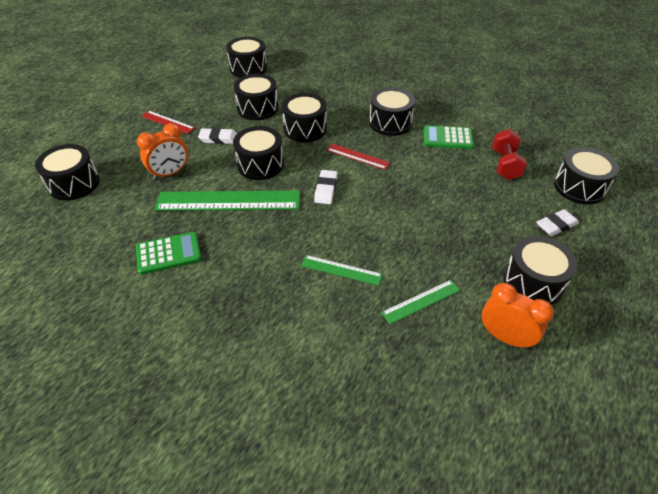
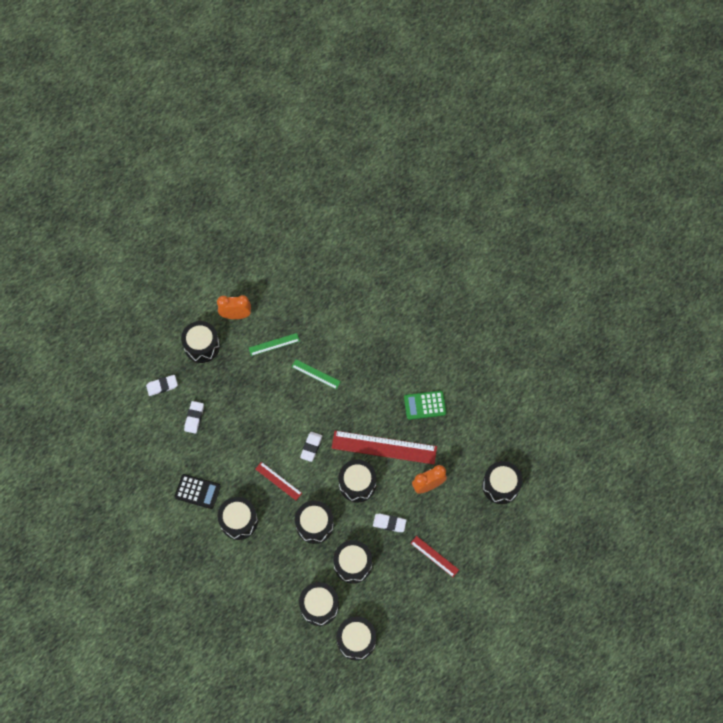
camera: 170 degrees left, 20 degrees up
(228, 201) = (384, 447): green ruler -> red ruler
(447, 138) = (197, 491): green calculator -> black calculator
(491, 198) = (194, 418): none -> white eraser
(505, 165) = (166, 451): red dumbbell -> none
(505, 337) = (236, 315): orange clock -> orange clock turned 135 degrees clockwise
(579, 187) = (124, 418): black drum -> black drum (319, 606)

